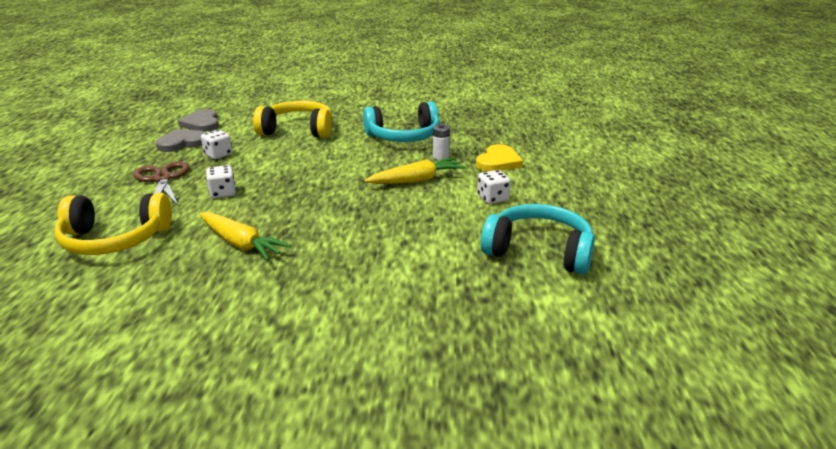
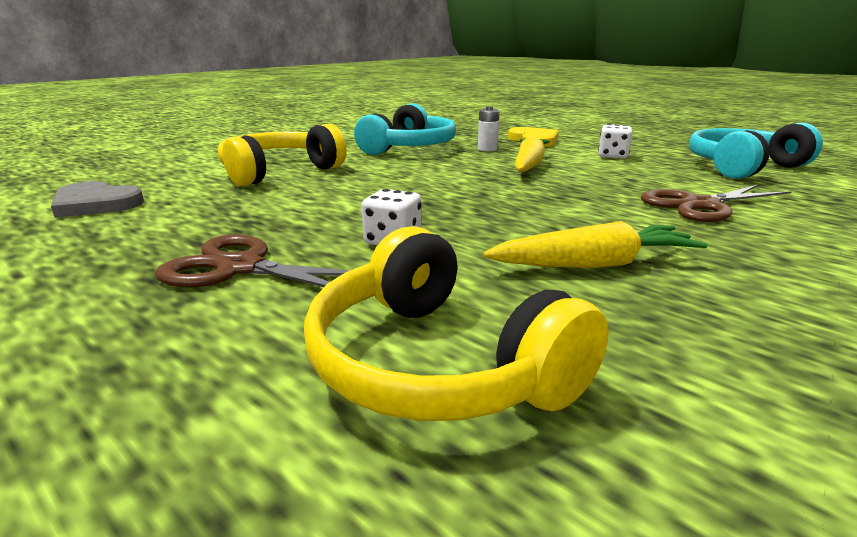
camera: 50 degrees left, 5 degrees down
(114, 239) = (437, 364): yellow headphones -> yellow headphones turned 105 degrees clockwise
(182, 143) = (131, 228): grey heart -> none
(218, 155) = (245, 217): white dice -> none
(390, 252) = (701, 205): none -> brown scissors

